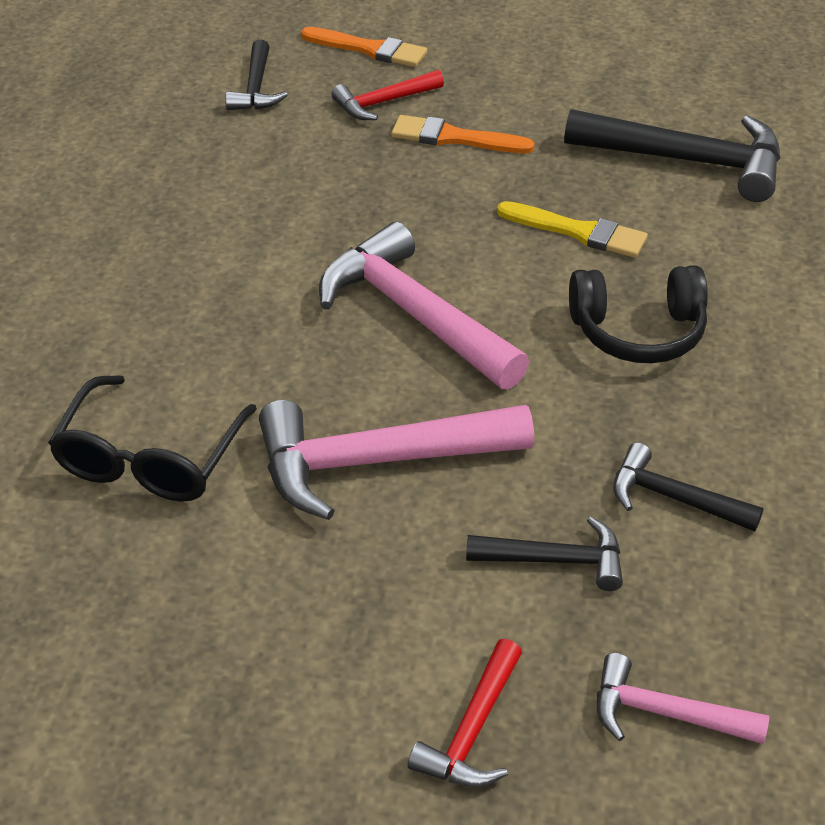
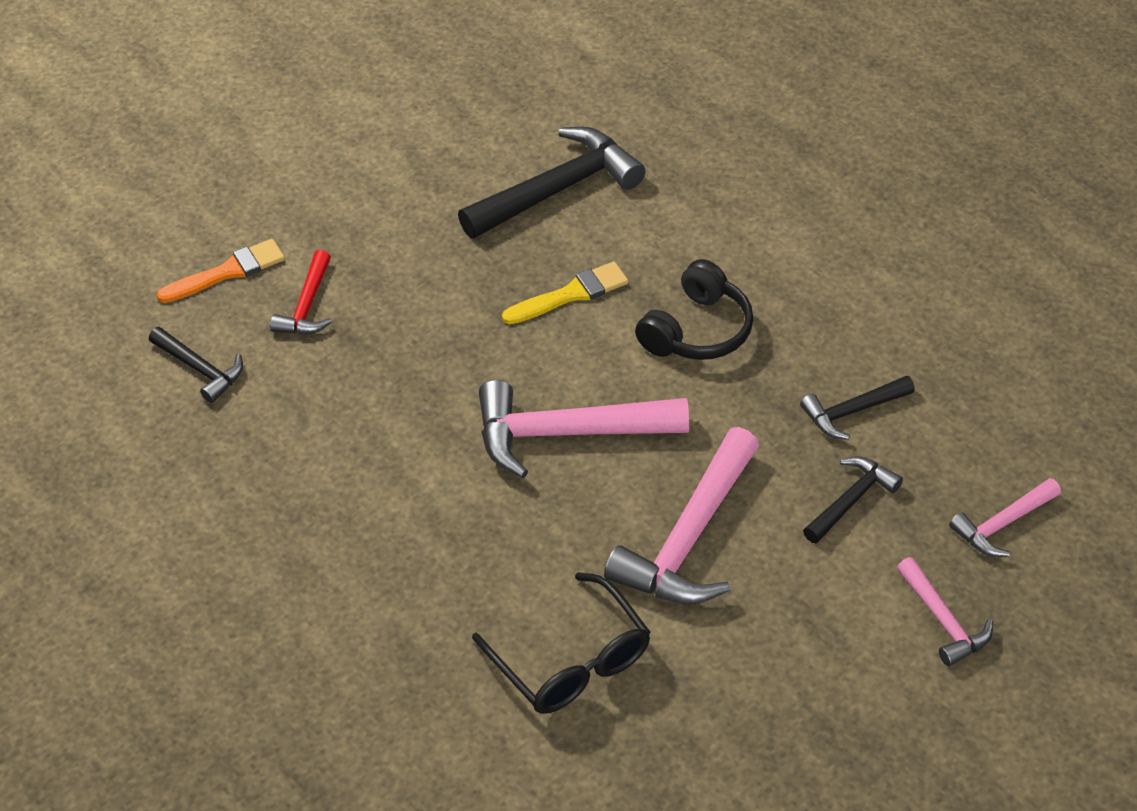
camera: 50 degrees left, 5 degrees up
(454, 138) = (396, 292): orange brush -> none
(472, 730) = (943, 620): red hammer -> pink hammer

